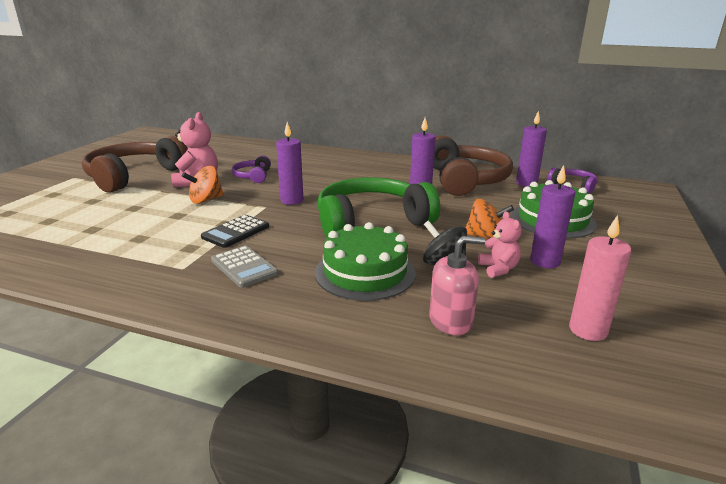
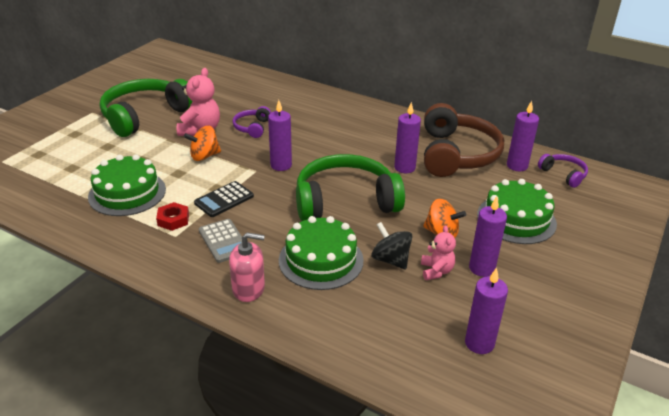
camera: 10 degrees right, 10 degrees up
(118, 236) = (127, 193): none -> green cake
(134, 176) = (145, 116): brown headphones -> green headphones
(178, 254) = (173, 220): none -> red nut
(451, 320) = (373, 318): pink soap dispenser -> pink soap dispenser (248, 289)
(588, 330) = (479, 343): pink candle -> purple candle

